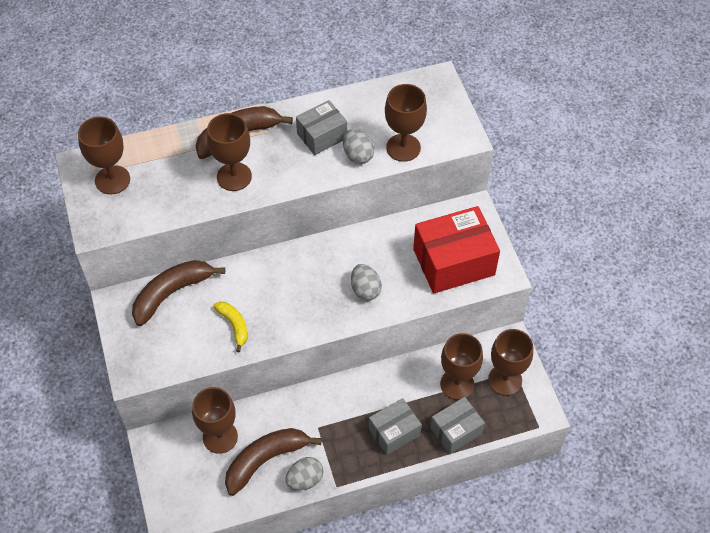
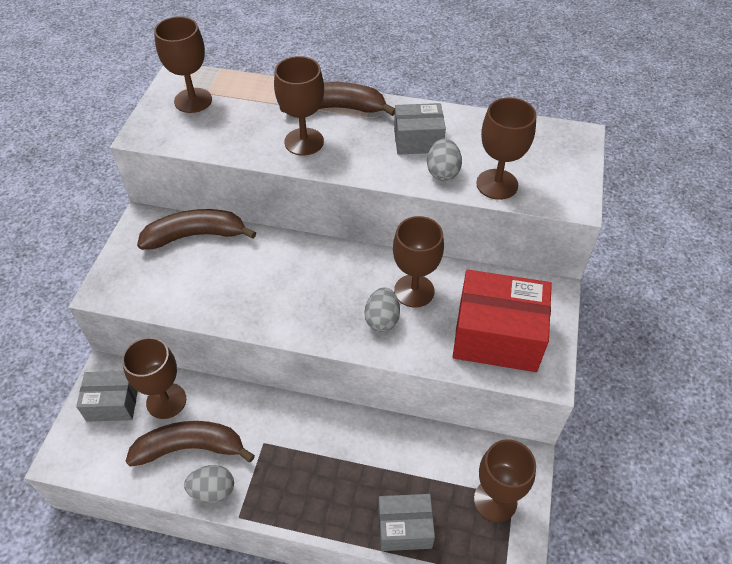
camera: 30 degrees right, 5 degrees down
(234, 325) = (228, 292): yellow banana -> none
(394, 432) = (337, 491): grey box -> grey box (113, 403)
(457, 384) = (438, 476): brown goblet -> brown goblet (414, 291)

